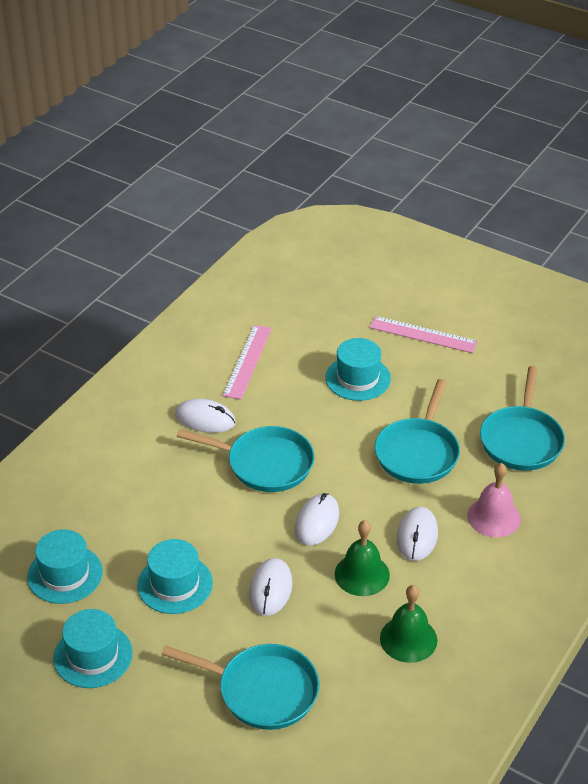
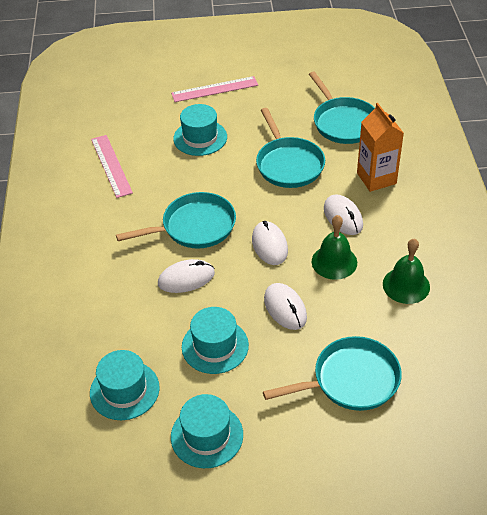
camera: 35 degrees left, 5 degrees up
(205, 419) = (120, 220): white mouse -> white mouse (186, 278)
(493, 517) = (376, 178): pink bell -> orange carton

